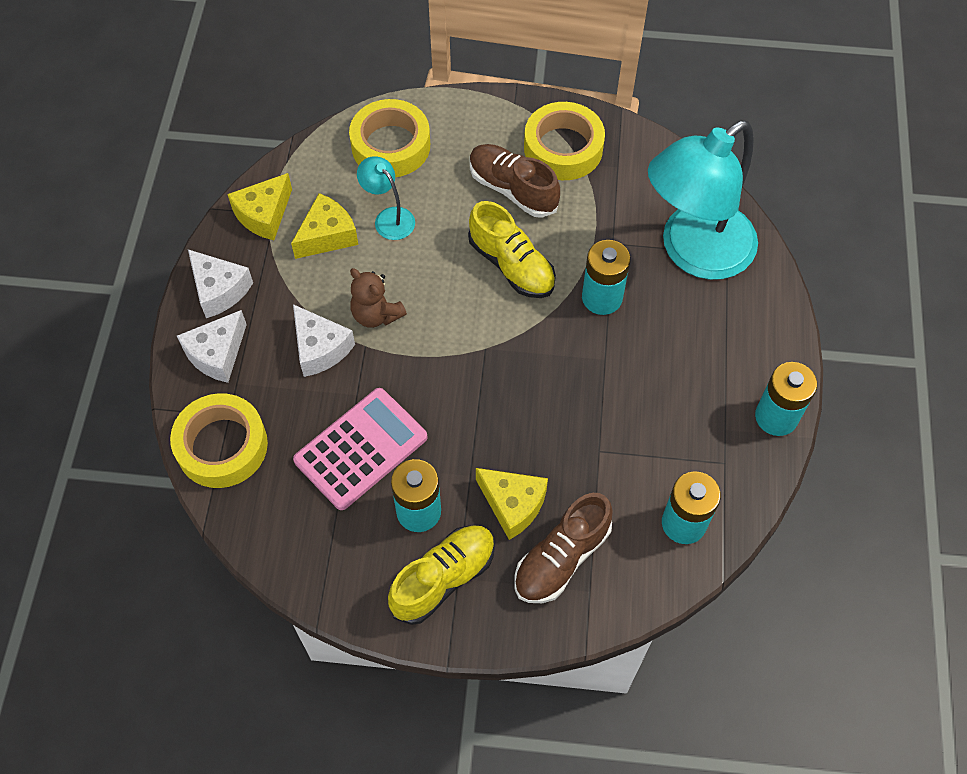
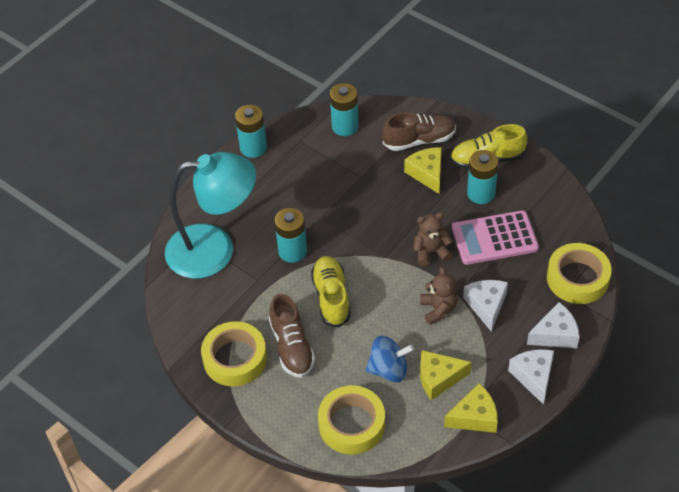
camera: 145 degrees left, 10 degrees down
(389, 218) = (389, 369): turquoise lamp -> blue spinning top
(432, 385) = (431, 252): none -> brown teddy bear

